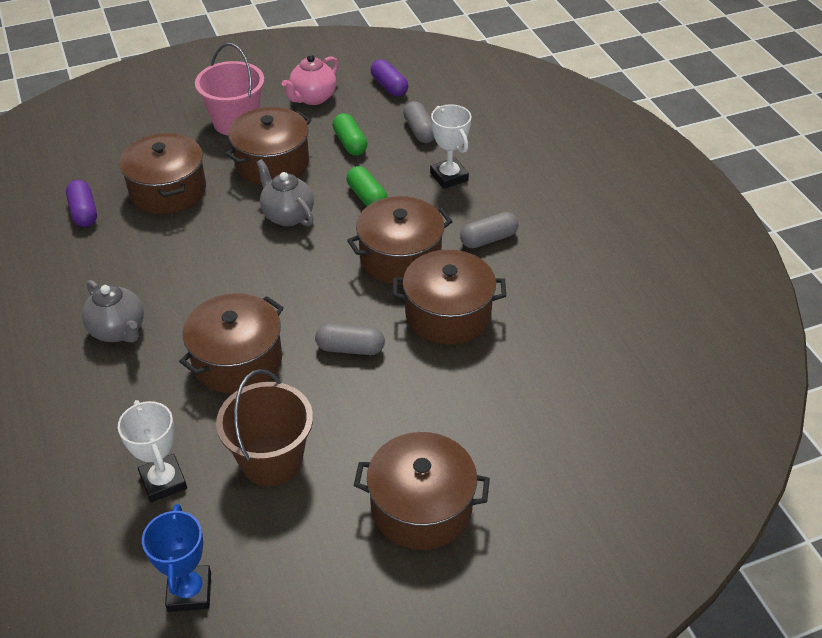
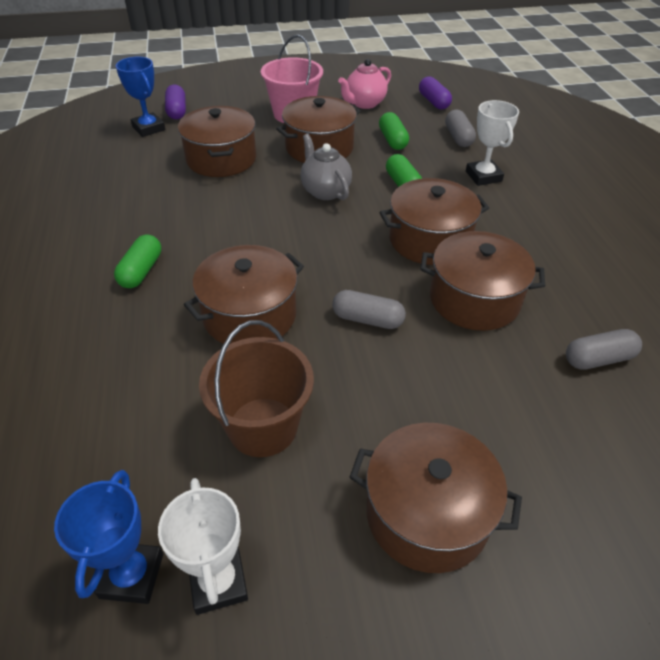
camera: 10 degrees right, 0 degrees up
(76, 161) = (148, 128): none -> blue trophy
(84, 212) = (142, 167): purple capsule -> purple capsule (177, 111)
(118, 331) = (141, 271): grey teapot -> green capsule
(163, 481) = (140, 432): white trophy -> white trophy (218, 582)
(488, 239) = (520, 234): grey capsule -> grey capsule (598, 359)

